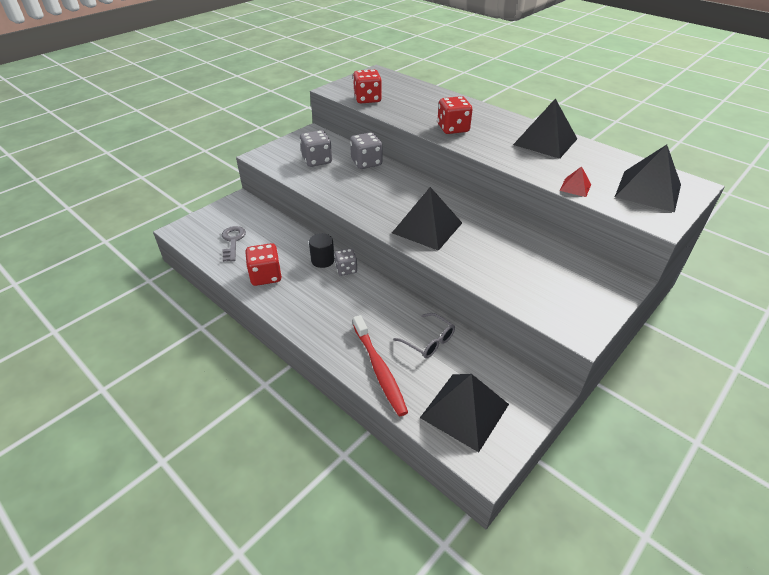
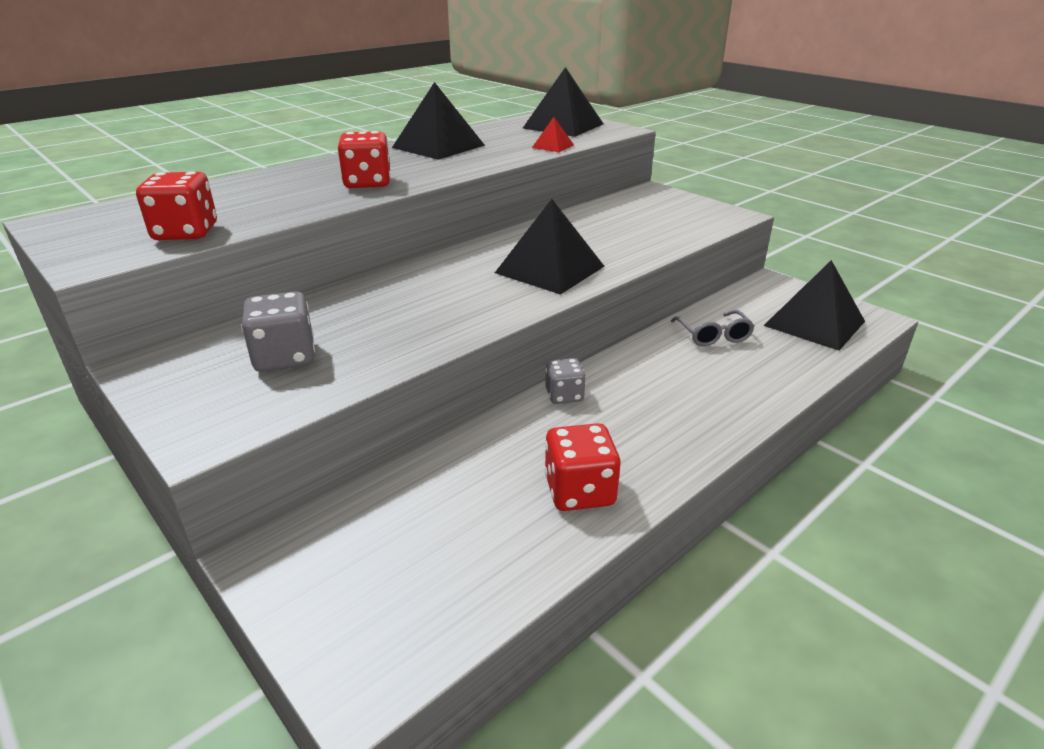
camera: 85 degrees left, 10 degrees down
(233, 241) = (448, 554): grey key -> none
(323, 260) = (537, 420): black cylinder -> none
(366, 163) = (330, 306): grey dice -> none
(379, 369) = (776, 373): red toothbrush -> none
(429, 341) = (713, 336): grey glasses -> grey glasses turned 120 degrees clockwise

